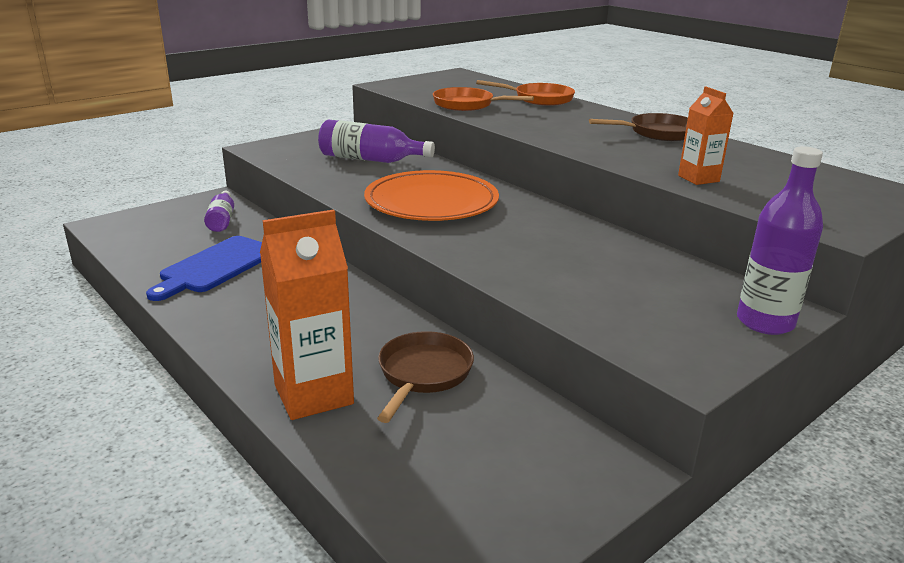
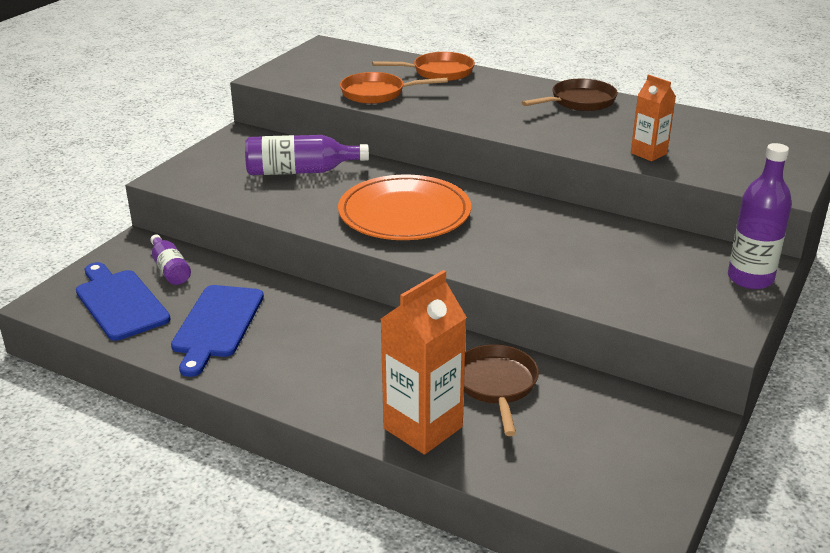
camera: 20 degrees left, 5 degrees up
(158, 235) = (120, 302): none -> blue cutting board

